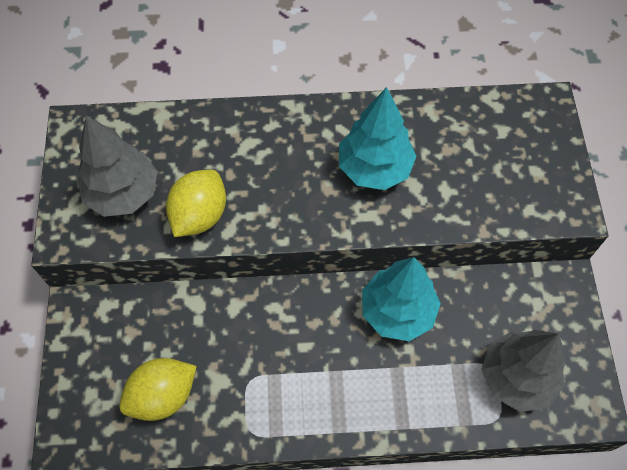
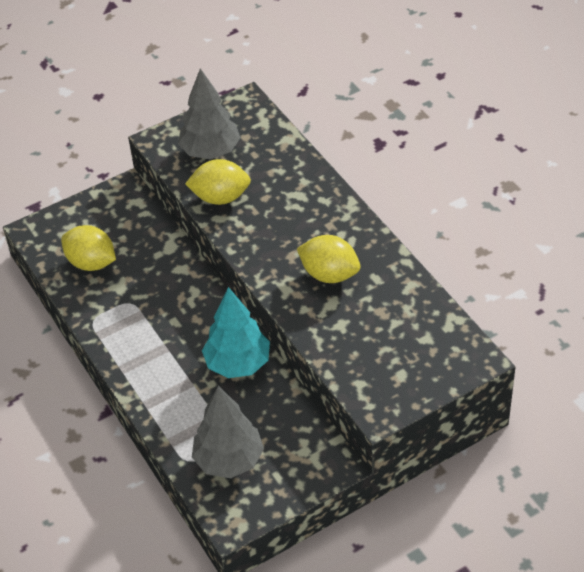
camera: 65 degrees right, 15 degrees down
(374, 168) = (329, 274): turquoise tree -> yellow lemon

